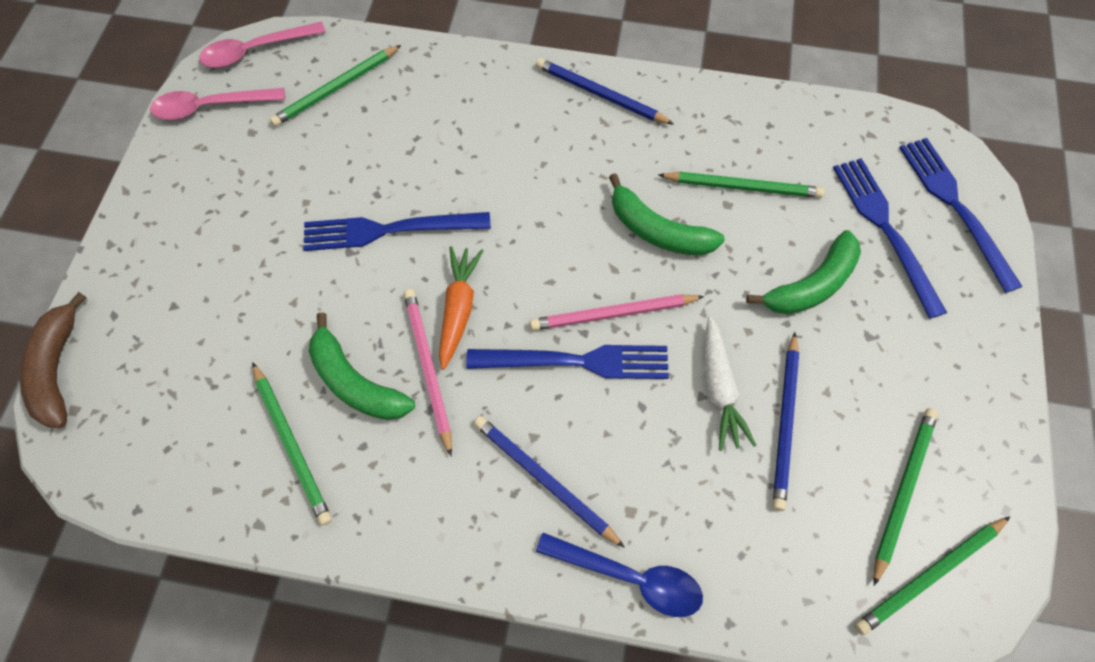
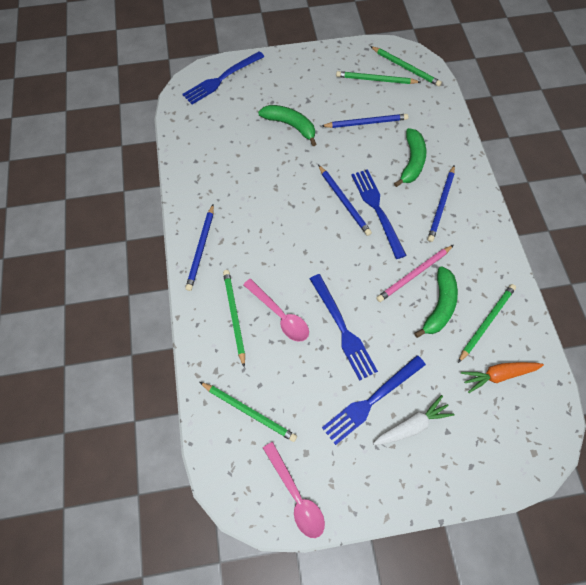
camera: 110 degrees left, 0 degrees up
(57, 369) = (519, 479): brown banana -> none
(255, 50) = (234, 490): pink spoon -> pink spoon (280, 315)
(458, 309) = (374, 273): orange carrot -> orange carrot (498, 375)
(613, 314) = (344, 201): pink pencil -> blue pencil
(630, 577) = (463, 161): blue spoon -> none
(657, 231) = (286, 195): green banana -> green banana (412, 162)
(719, 389) = (362, 149): white carrot -> white carrot (412, 425)
(742, 187) = (243, 164): green pencil -> green pencil (234, 316)
(885, 229) = (246, 103): blue fork -> blue fork (371, 400)

